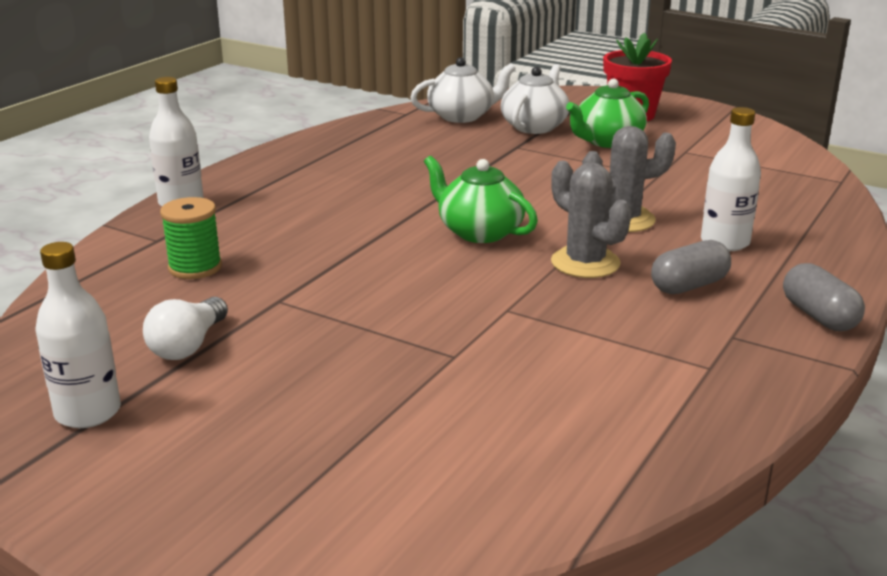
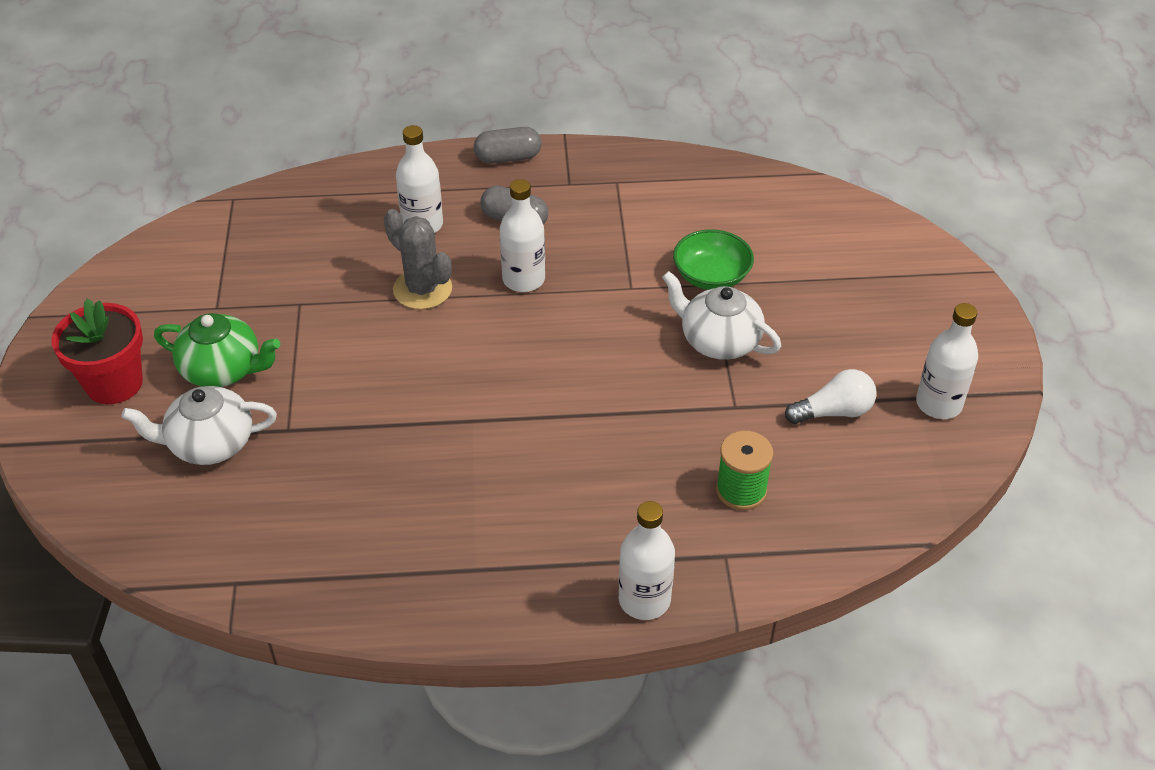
camera: 125 degrees left, 20 degrees up
(462, 116) = (212, 523): white teapot -> white teapot (718, 341)
(467, 360) = (711, 276): none -> green bowl
(479, 232) = (520, 359): green teapot -> none
(585, 263) = (523, 279): grey cactus -> white bottle
(818, 316) = (508, 158): grey capsule -> grey capsule turned 45 degrees clockwise

